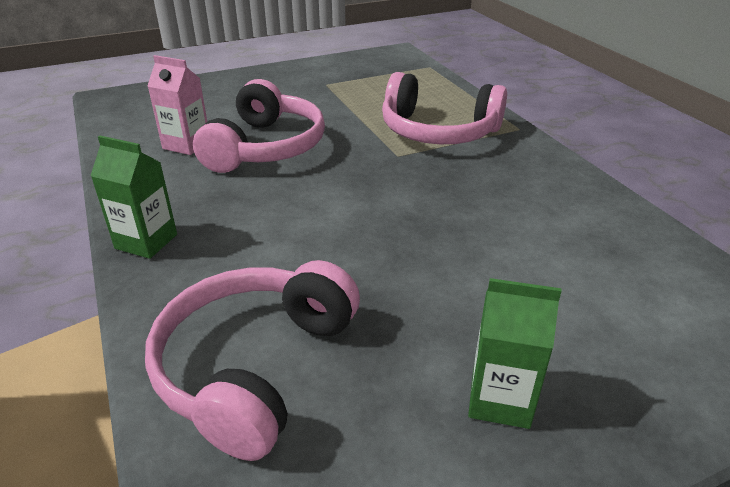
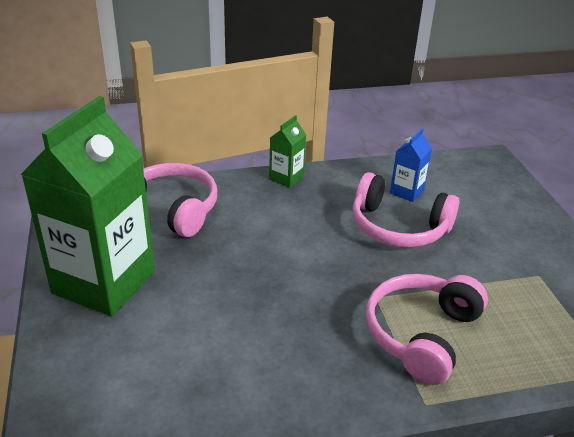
camera: 100 degrees right, 0 degrees up
(186, 144) = (407, 192): pink carton -> blue carton
(500, 399) = (104, 282): green carton -> green carton, size x2.34

